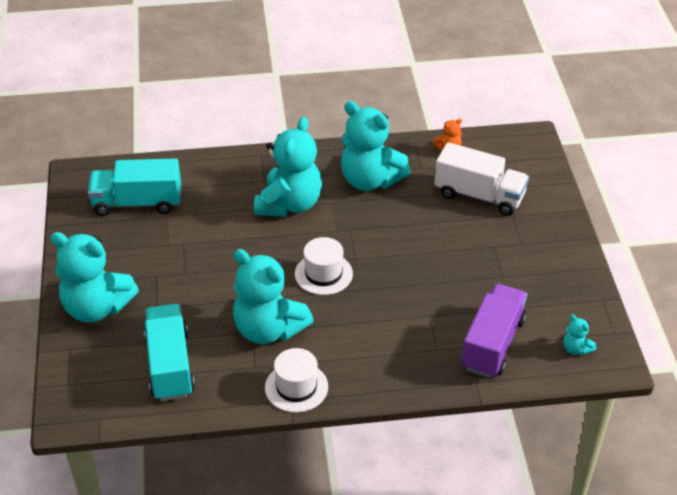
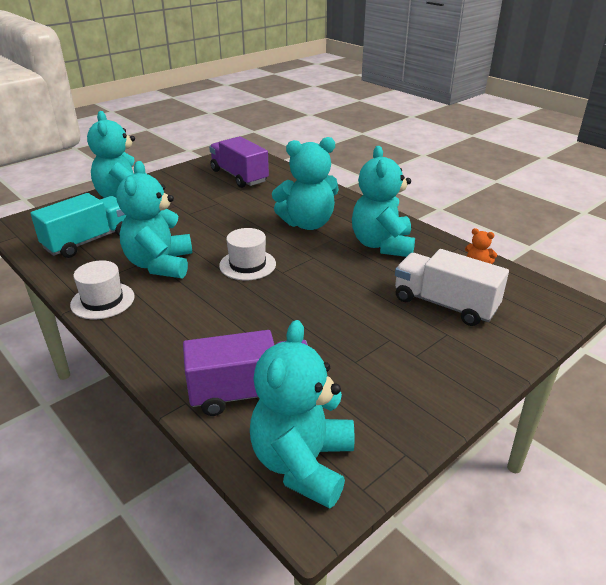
camera: 55 degrees right, 10 degrees down
(137, 203) = (239, 176): turquoise truck -> purple truck
(479, 195) = (444, 304): white truck -> white truck turned 135 degrees clockwise
(576, 349) = (302, 463): turquoise teddy bear -> turquoise teddy bear, size x2.39

